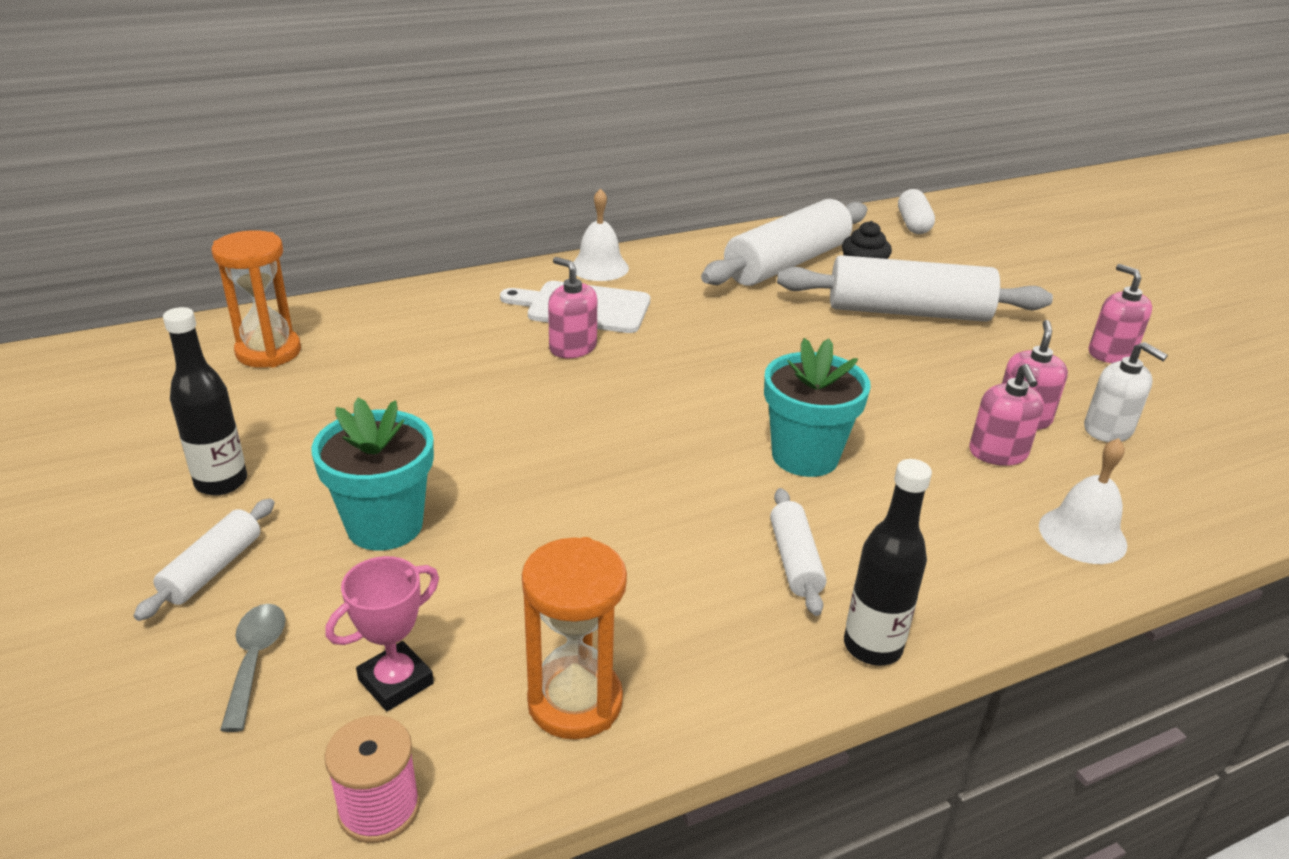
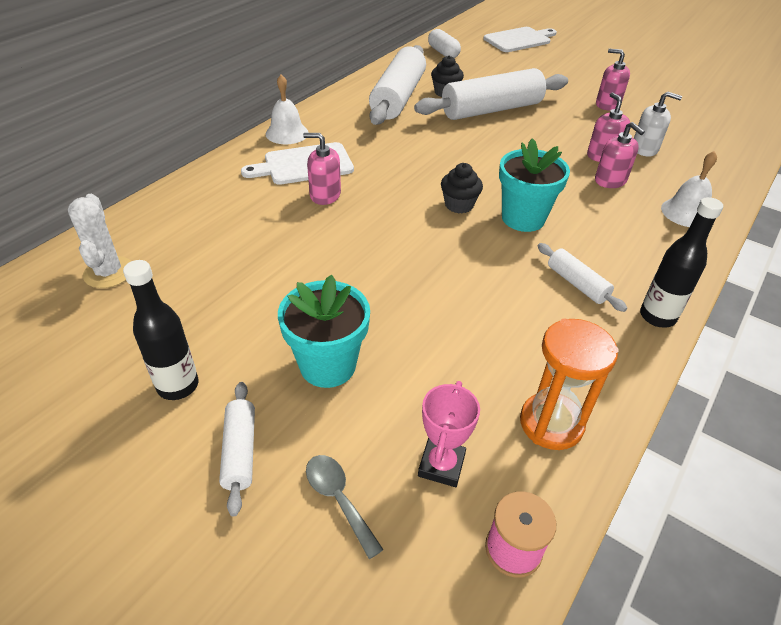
camera: 30 degrees left, 10 degrees up
(268, 352) = (109, 272): orange hourglass -> white cactus
(731, 411) = (459, 205): none -> black cupcake
(1055, 233) = (519, 40): none -> white cutting board

